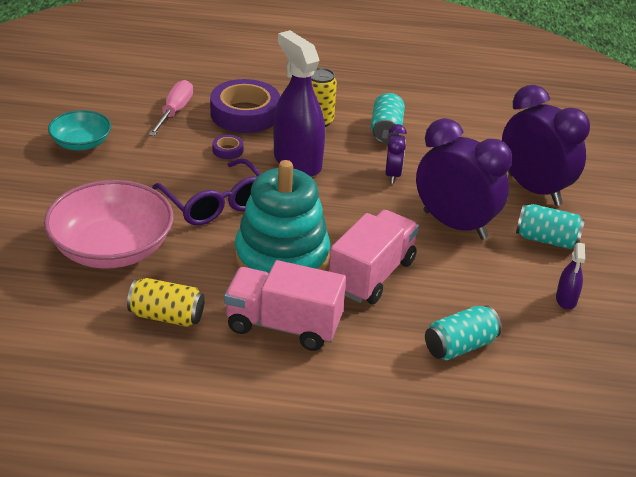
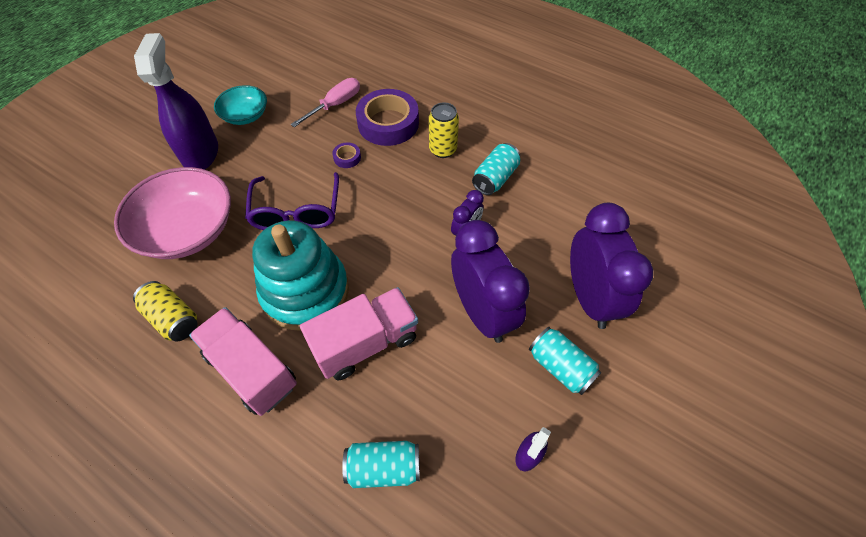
camera: 30 degrees right, 20 degrees up
(297, 162) = (394, 189): purple spray bottle -> purple spray bottle (200, 153)

